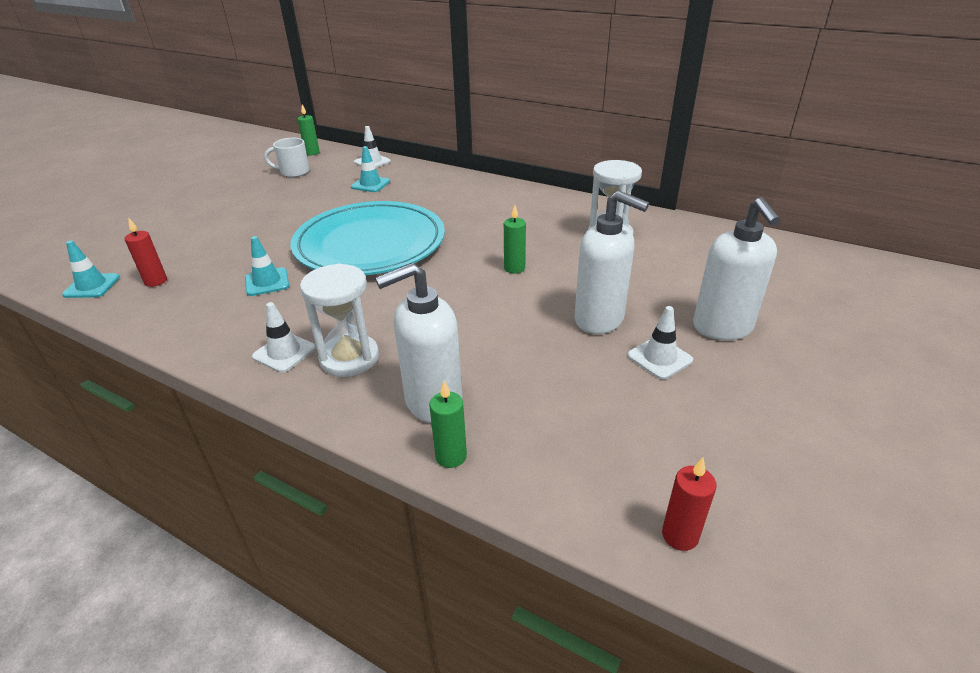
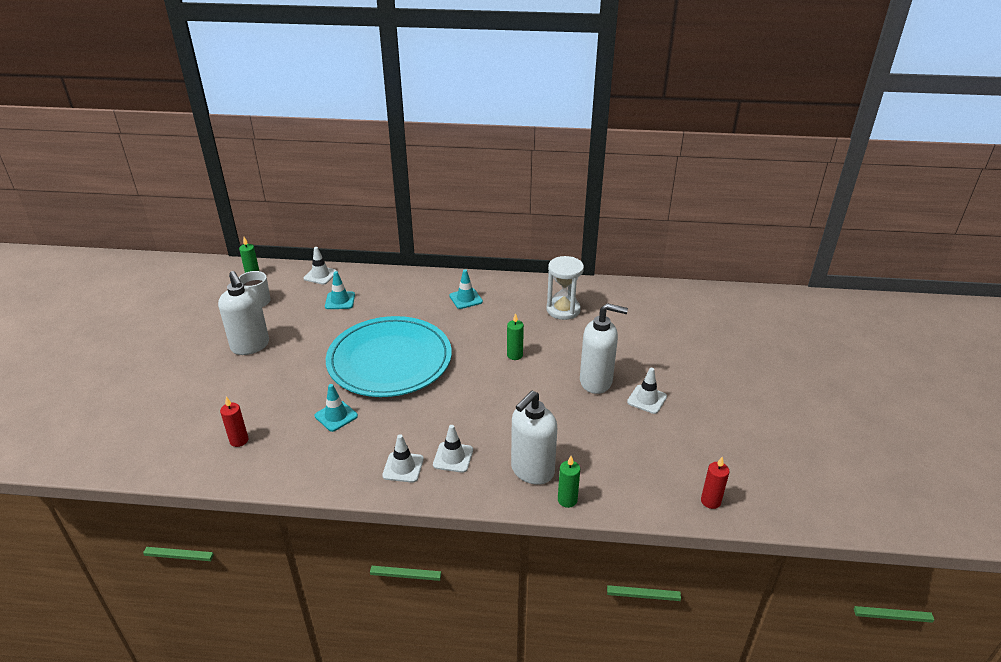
camera: 25 degrees left, 0 degrees up
(92, 286) = (185, 460): turquoise traffic cone -> turquoise traffic cone (466, 299)
(349, 358) = (453, 457): white hourglass -> white traffic cone
(722, 328) = (672, 367): white soap dispenser -> white soap dispenser (250, 346)

